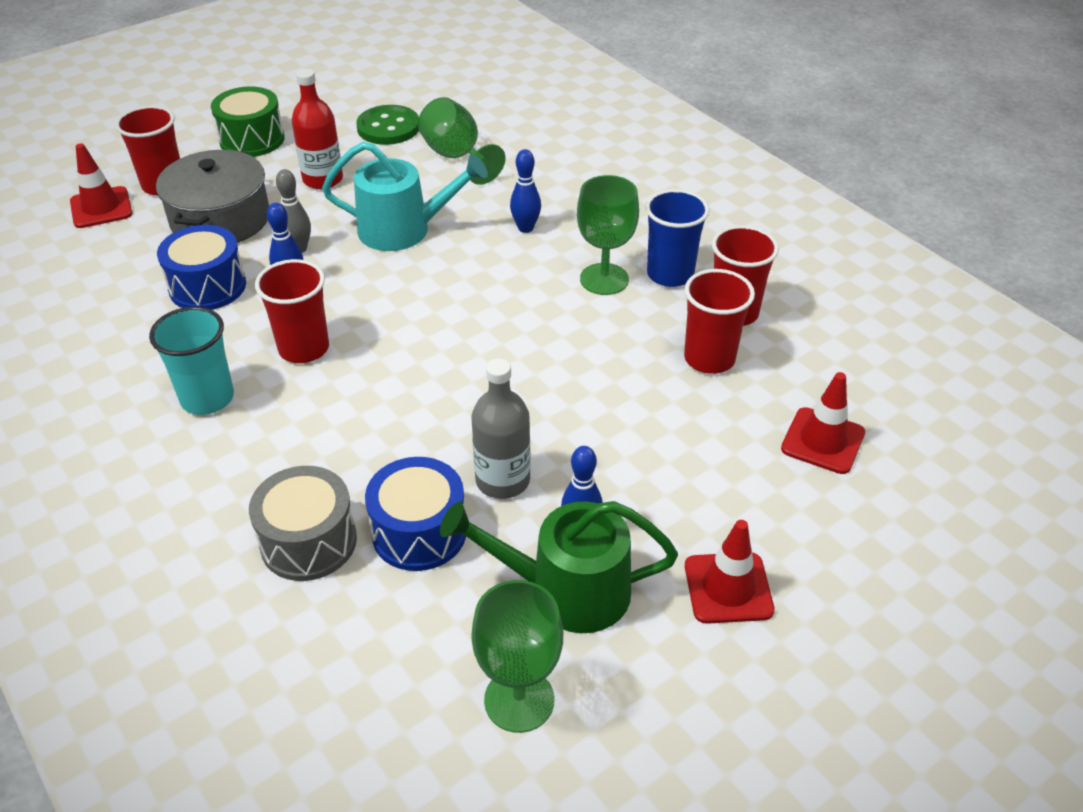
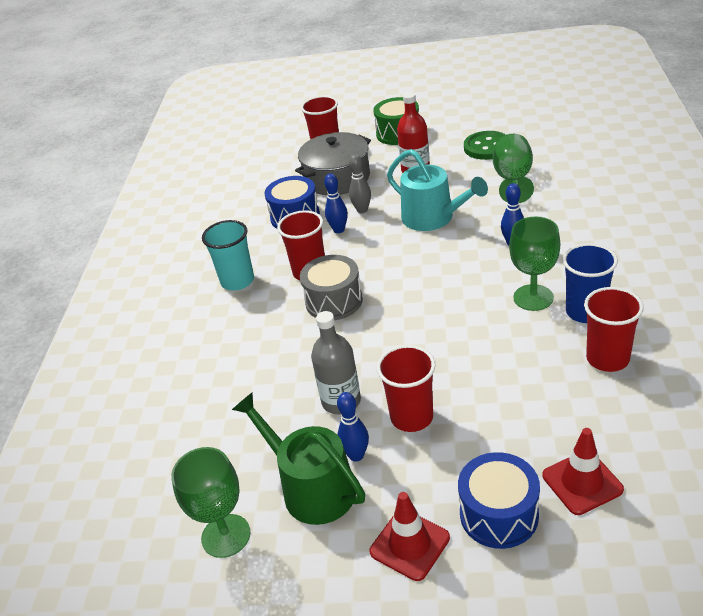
camera: 45 degrees right, 5 degrees down
(101, 208) = (284, 152): red traffic cone -> none
(308, 541) = (211, 385): grey drum -> grey drum (334, 301)
(419, 532) = (268, 409): blue drum -> blue drum (499, 514)
(709, 358) = (554, 384): red cup -> red cup (411, 417)

